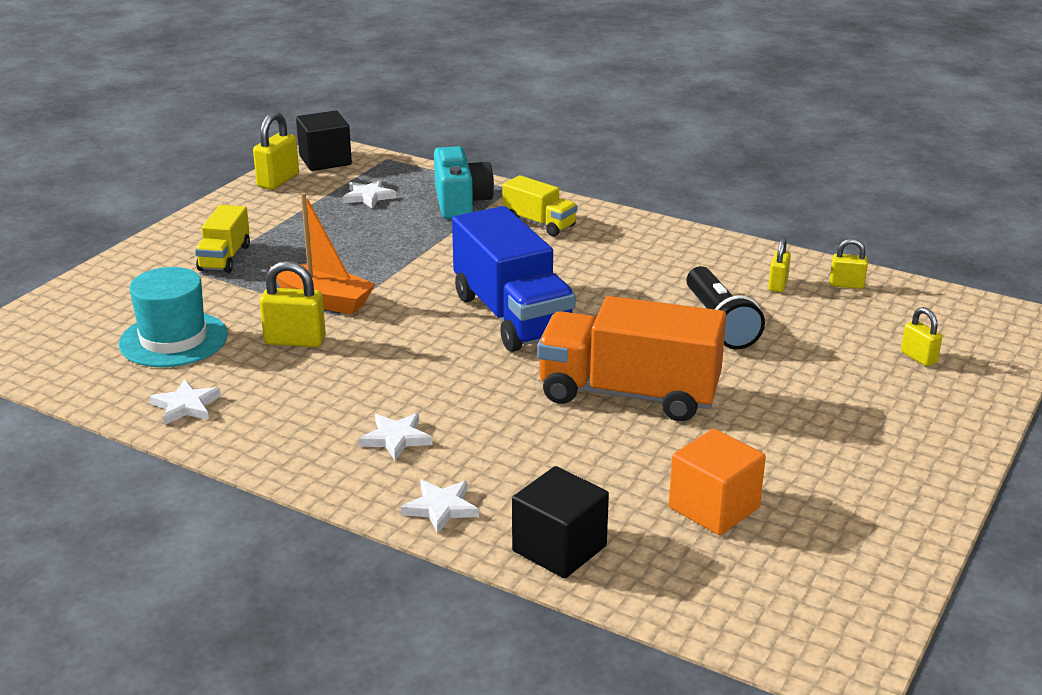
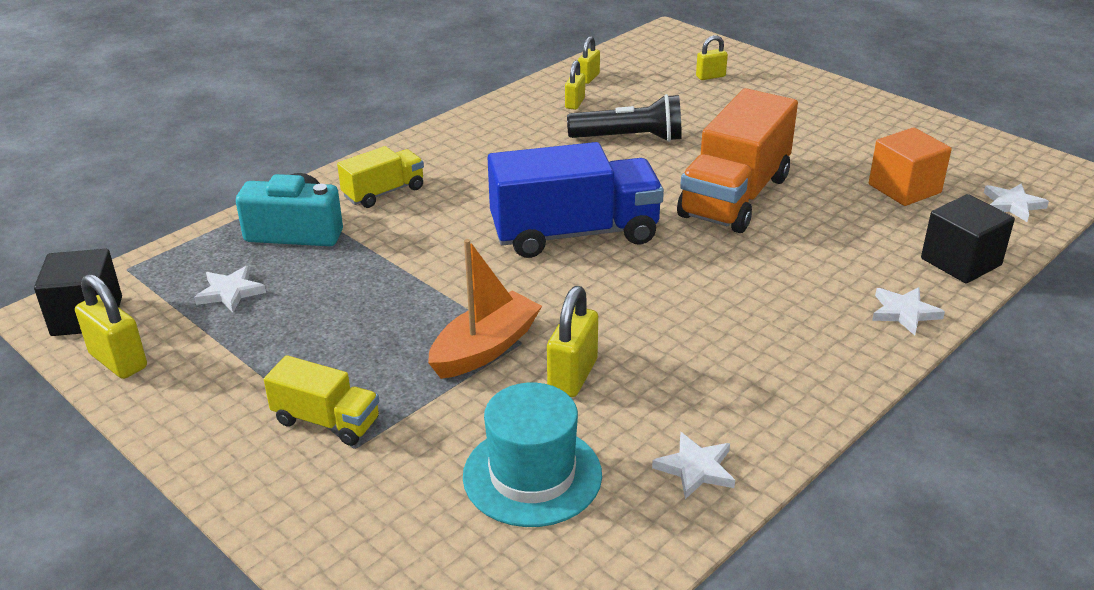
camera: 75 degrees left, 5 degrees up
(396, 438) = (787, 326): white star -> white star (1012, 205)
(778, 285) = (575, 103): yellow padlock -> yellow padlock turned 75 degrees clockwise

